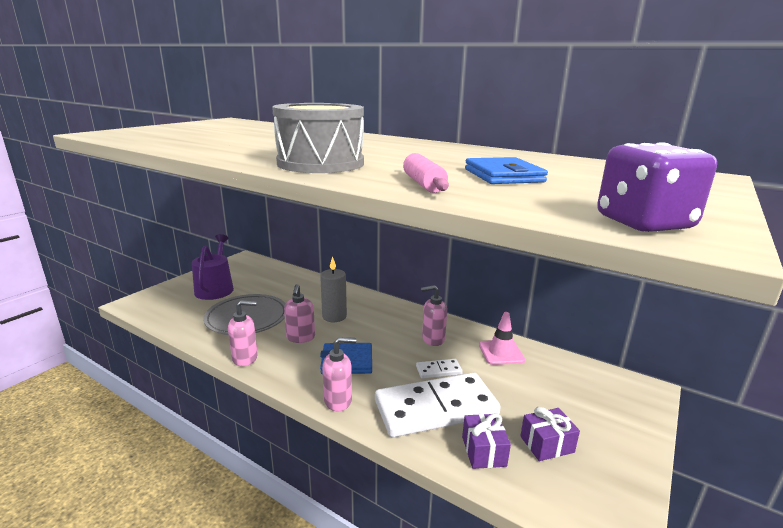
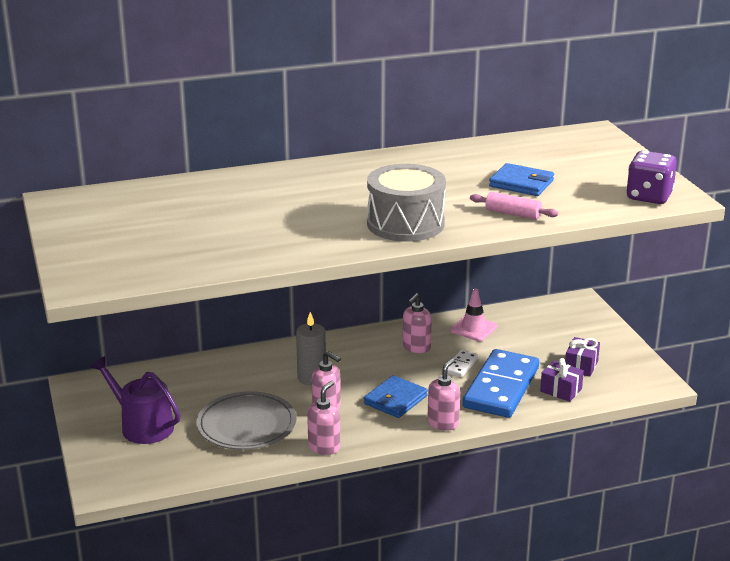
camera: 50 degrees left, 5 degrees up
(436, 408) = (501, 387): white domino -> blue domino

